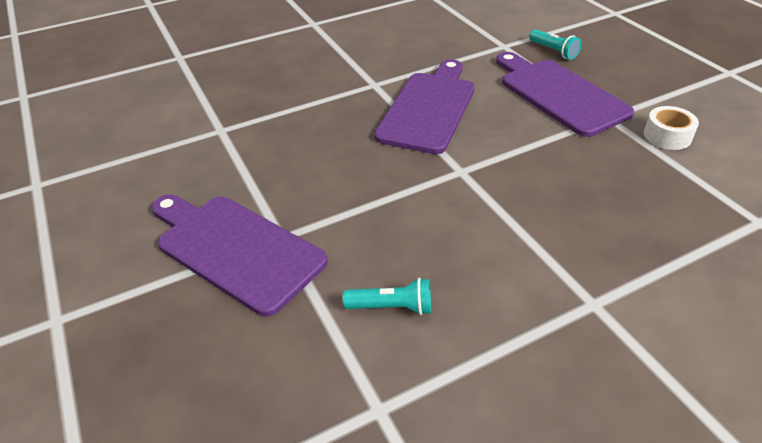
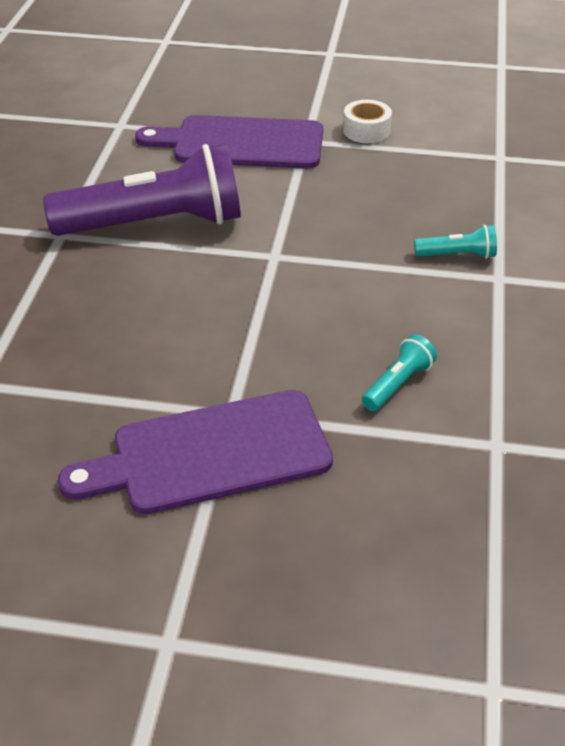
camera: 55 degrees left, 0 degrees up
(428, 108) = (155, 223): purple cutting board -> purple flashlight
(553, 51) = (173, 106): turquoise flashlight -> turquoise flashlight (457, 255)

